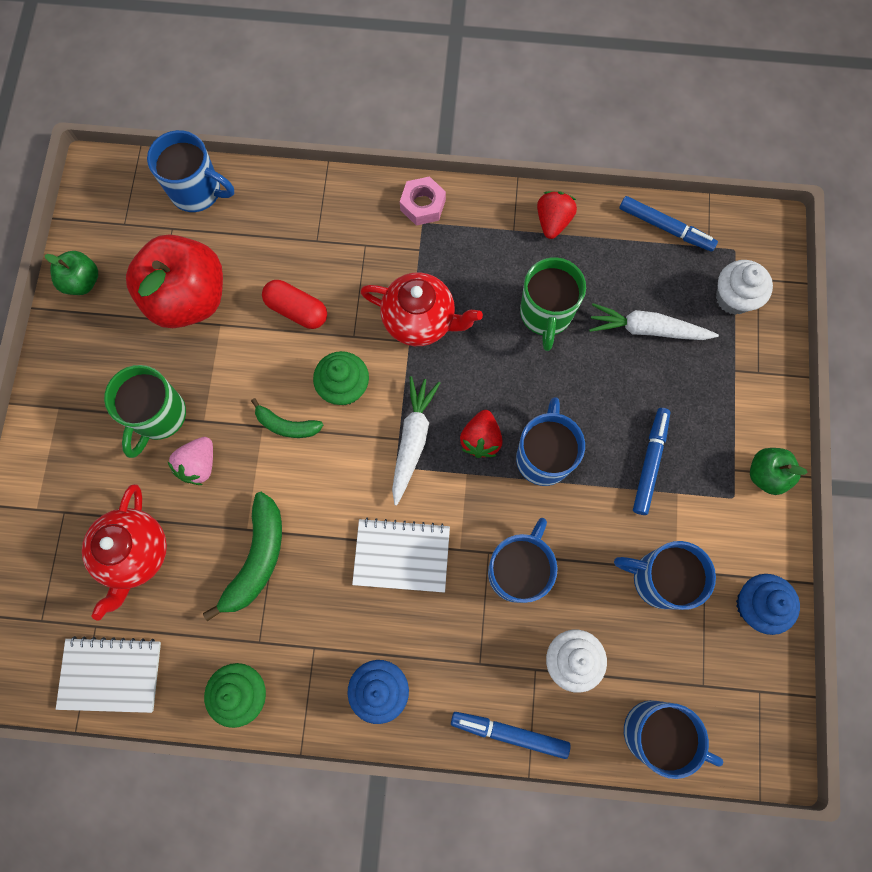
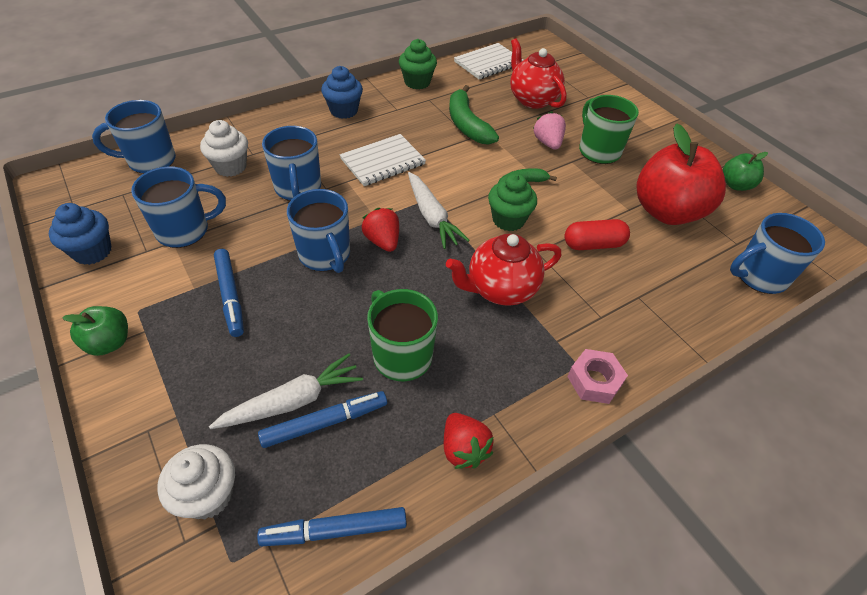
camera: 140 degrees right, 25 degrees down
(509, 733) = (251, 125): blue marker -> blue marker (325, 422)

